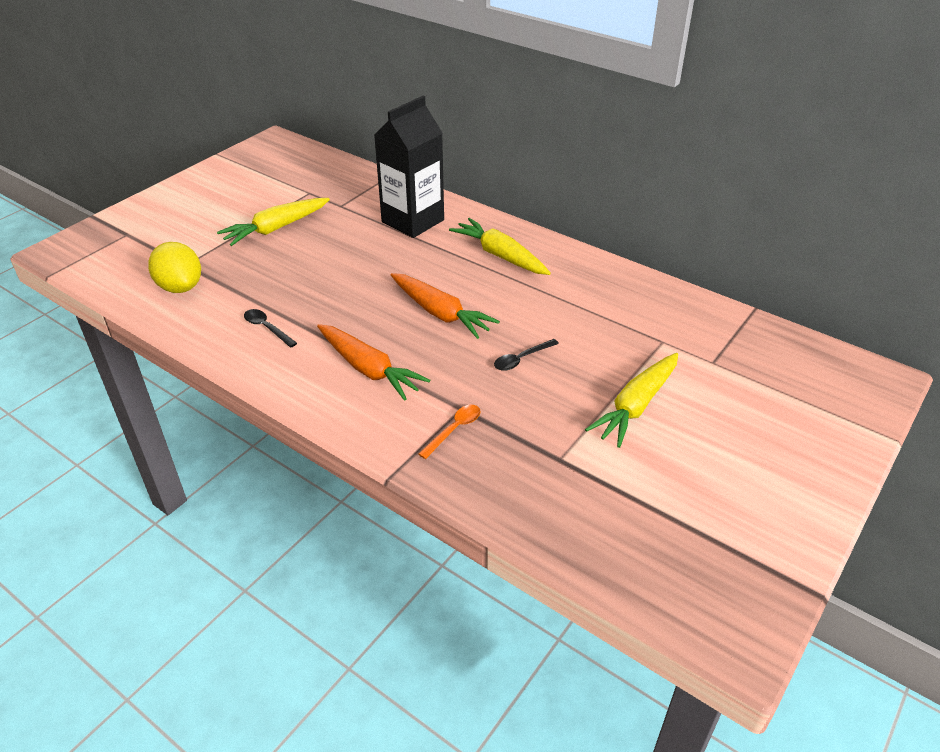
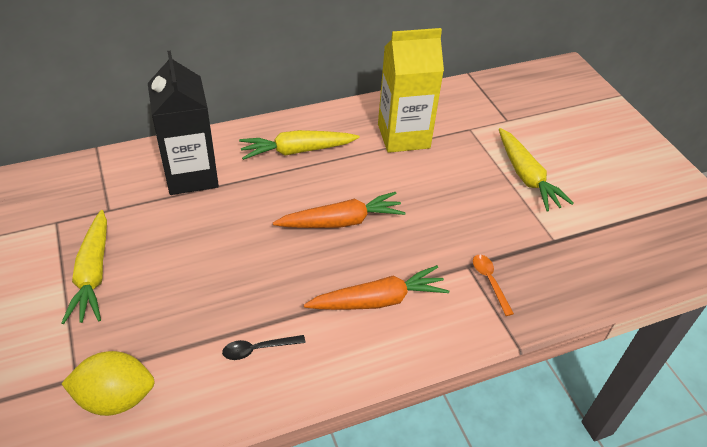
camera: 60 degrees left, 5 degrees up
(521, 359) = (436, 205): black spoon -> none
(594, 304) = (403, 136): none -> yellow carton

